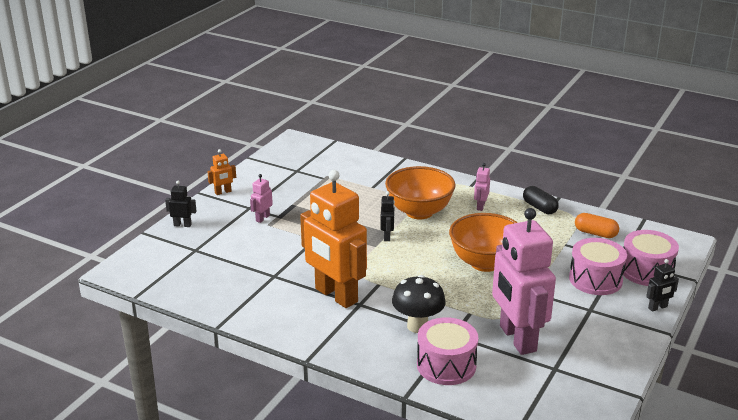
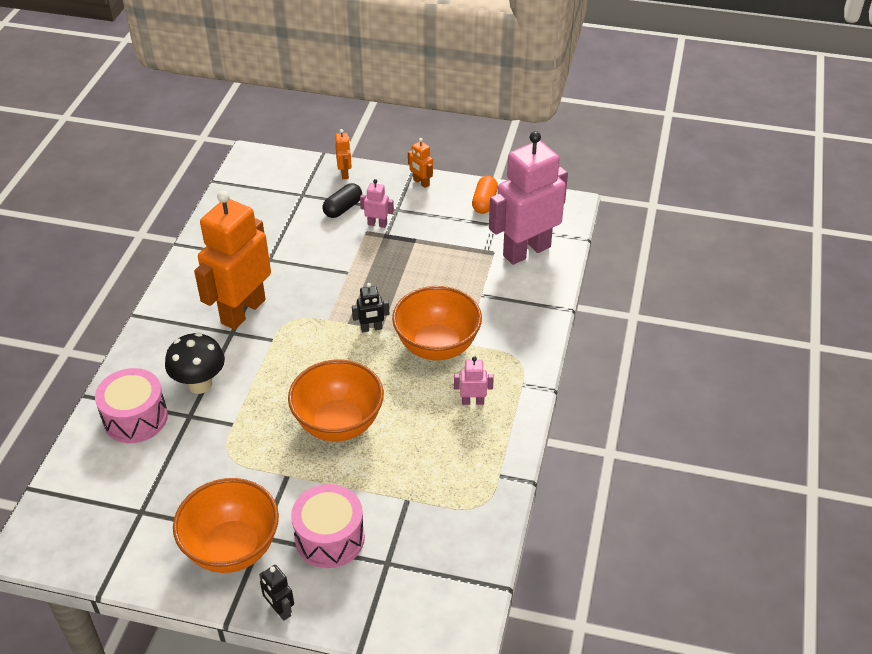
camera: 75 degrees right, 15 degrees up
(182, 225) = (345, 173): black robot -> orange robot
(517, 339) = (190, 472): pink robot -> pink robot (526, 251)
(539, 208) = (492, 463): black capsule -> black capsule (343, 208)
(595, 233) = (445, 531): orange capsule -> orange capsule (484, 202)
(599, 324) = (232, 548): none -> orange bowl
(646, 271) = (365, 594): pink drum -> none

